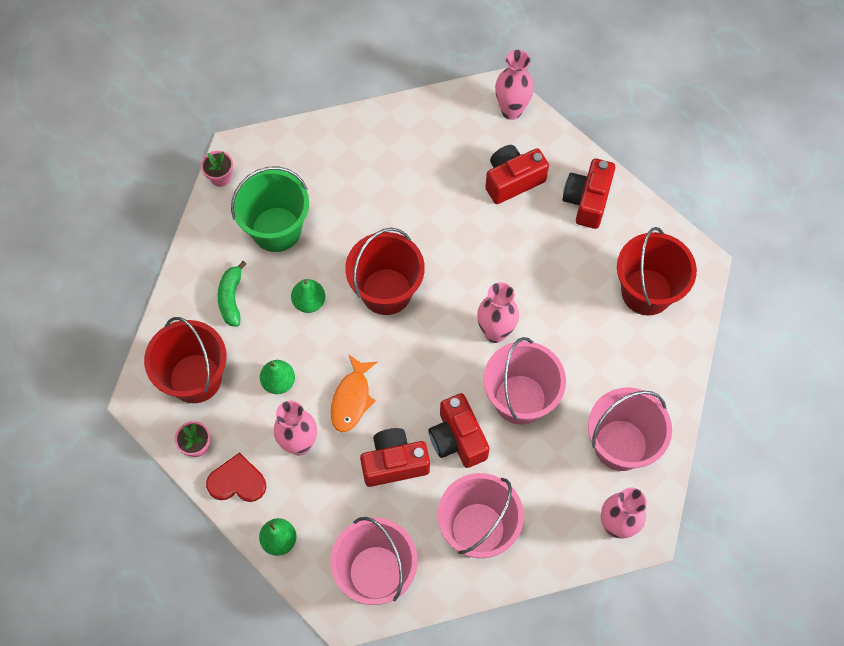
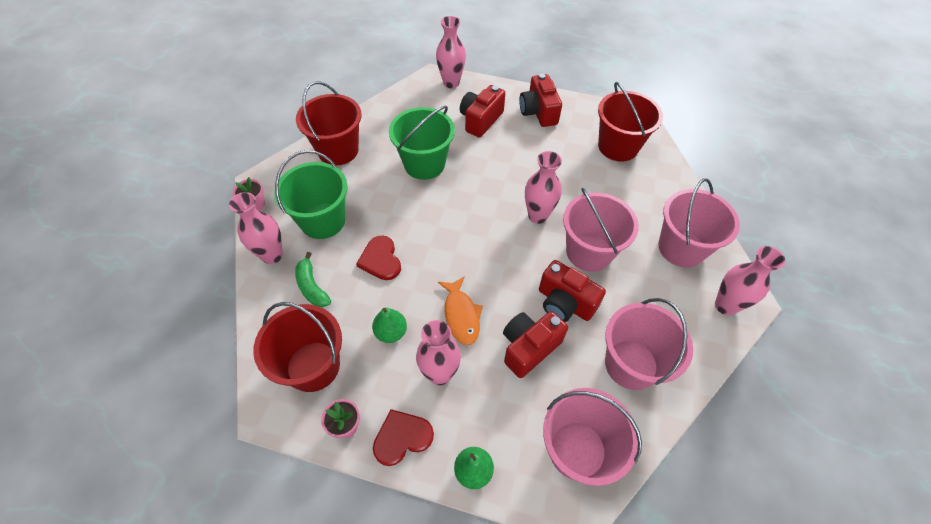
camera: 30 degrees left, 10 degrees down
(211, 245) = (272, 255): none -> pink vase
(309, 302) = (380, 260): green pear -> red heart
(386, 291) = (438, 225): red bucket -> red bucket (338, 150)
(415, 209) = (424, 164): none -> green bucket

